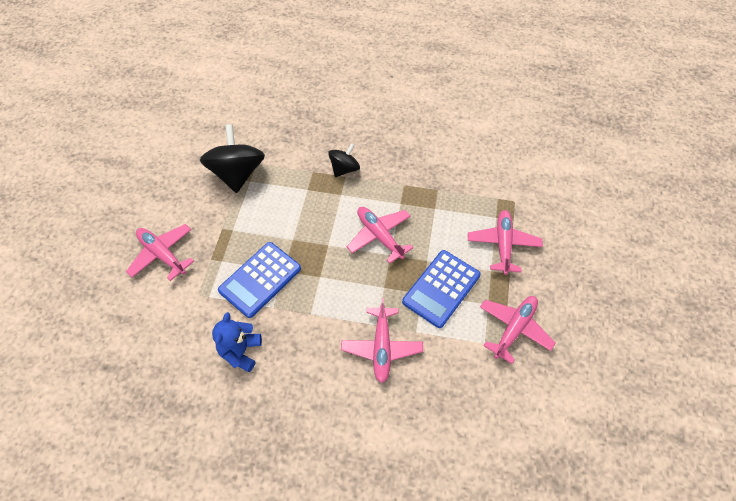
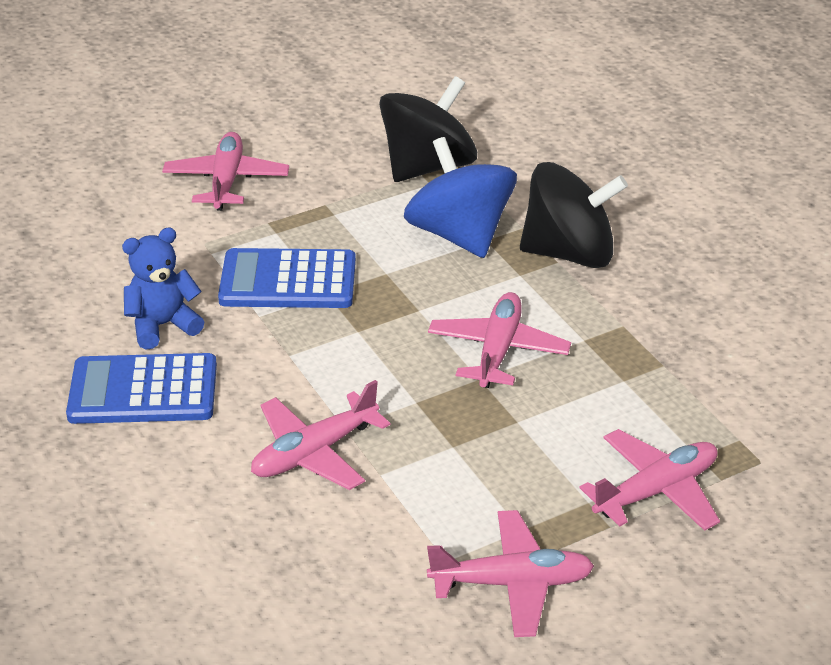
camera: 50 degrees right, 20 degrees down
(295, 196) = (459, 235): none -> blue spinning top
(344, 169) = (569, 253): black spinning top -> black spinning top, size x1.77
(441, 288) = (486, 463): blue calculator -> blue calculator (143, 391)

